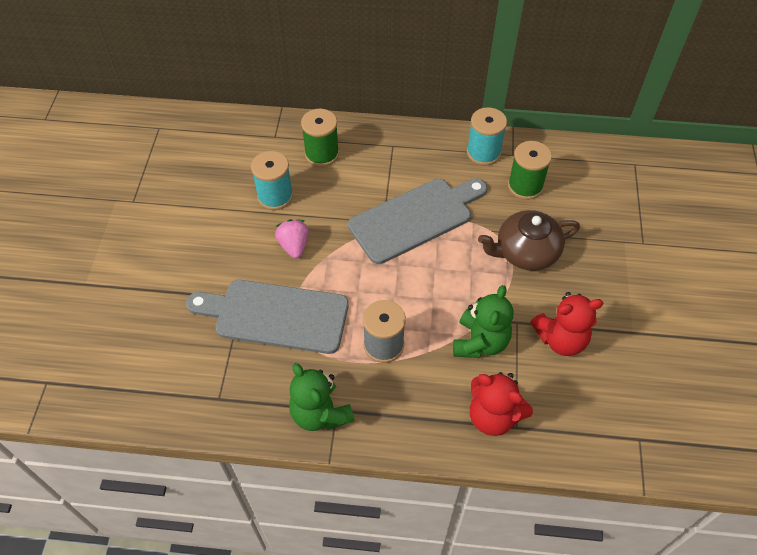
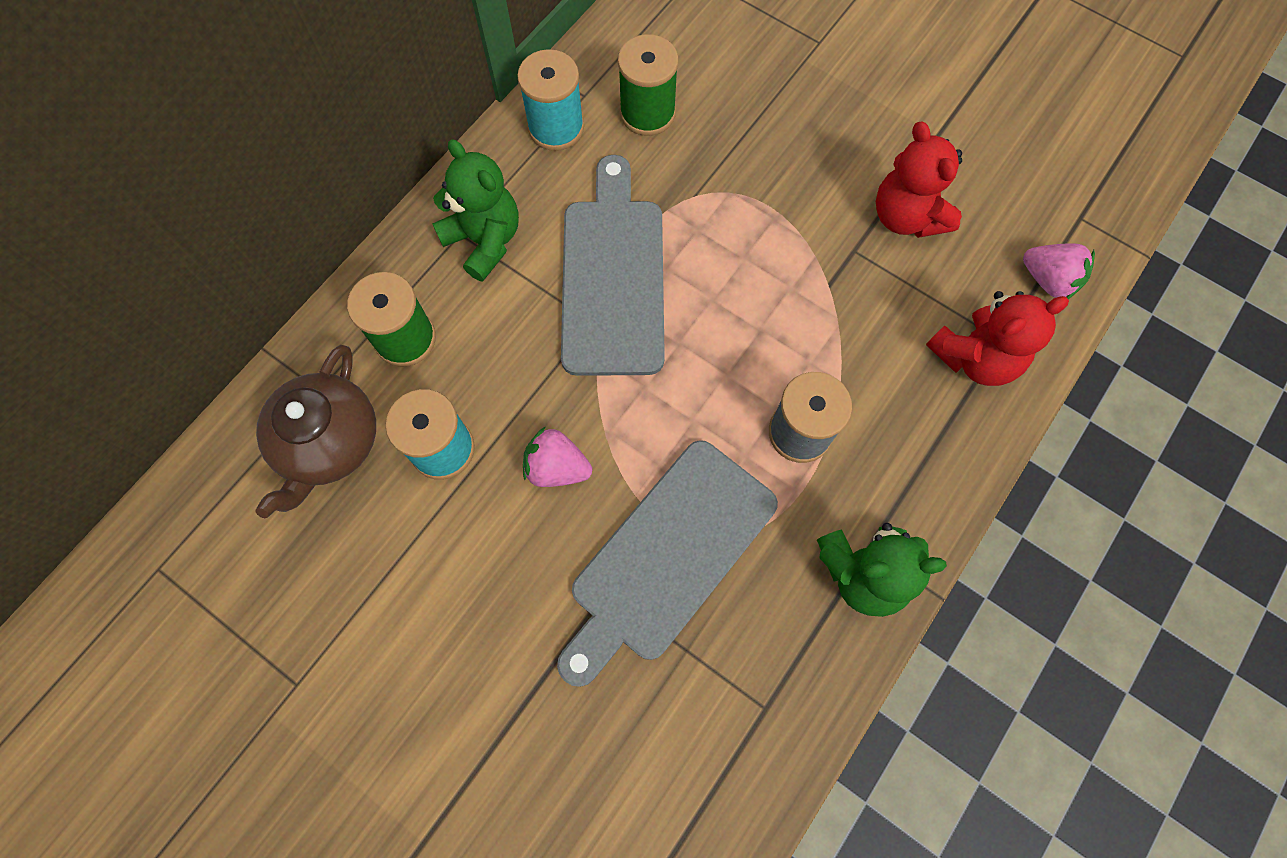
camera: 60 degrees left, 15 degrees up
(480, 342) = (860, 310): green teddy bear -> green teddy bear (484, 240)
(525, 252) = (754, 177): brown teapot -> brown teapot (329, 443)
(561, 339) = (906, 216): red teddy bear -> red teddy bear turned 135 degrees clockwise
(578, 437) = (1048, 280): none -> pink strawberry

